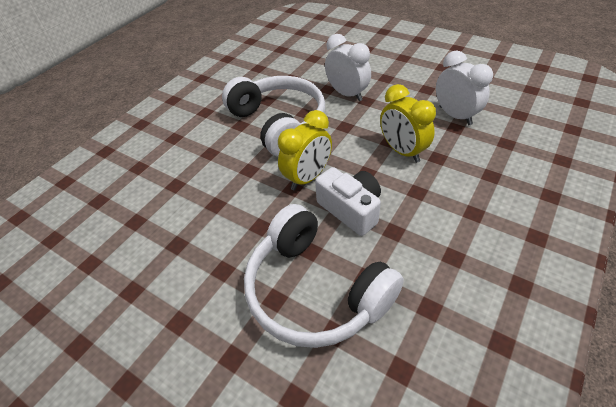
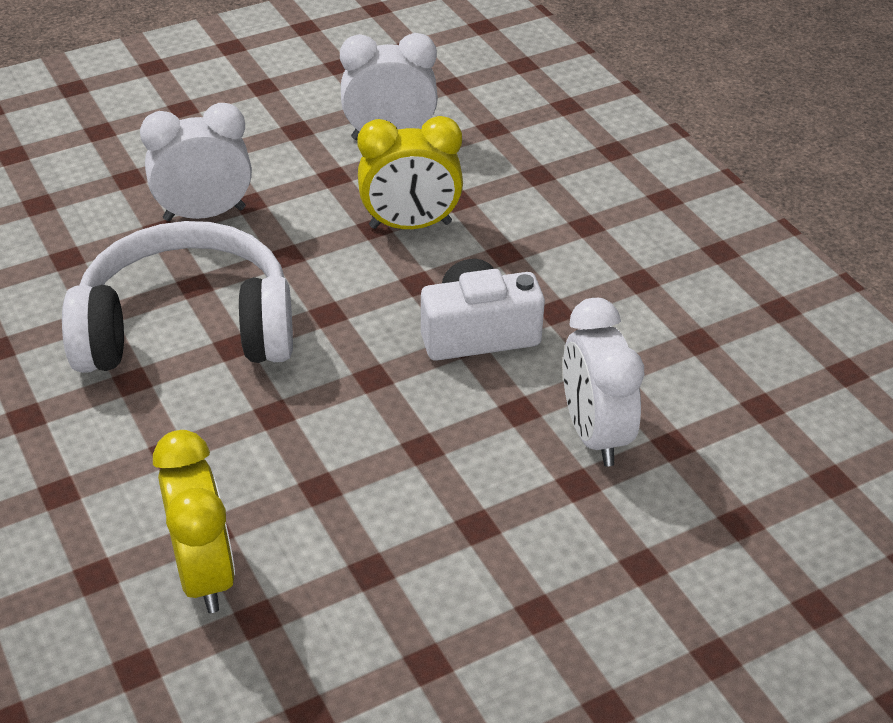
camera: 65 degrees left, 5 degrees down
(307, 178) = (366, 350): yellow clock -> yellow clock (204, 573)
(315, 290) = (594, 434): white headphones -> white clock

